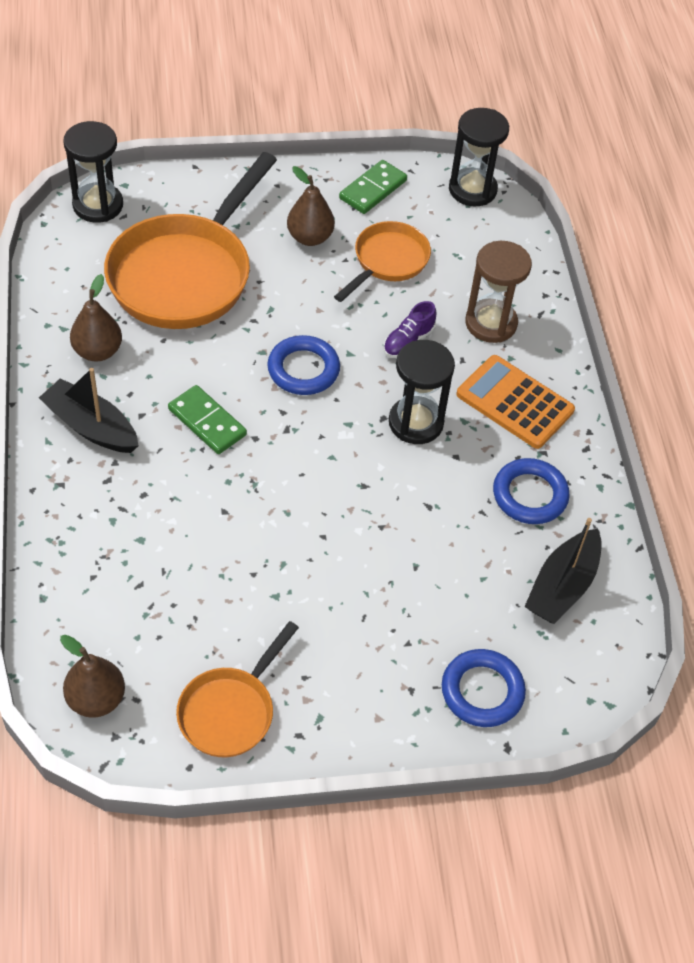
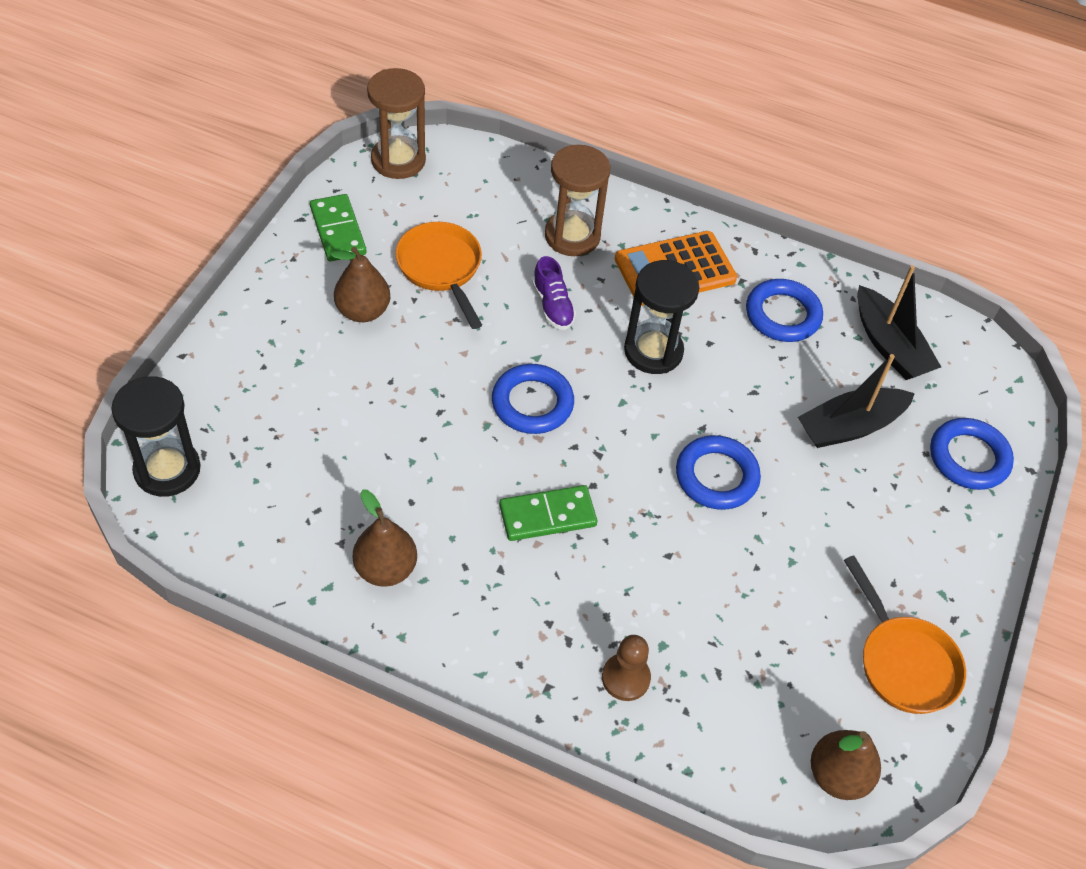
camera: 60 degrees left, 0 degrees up
(91, 427) = (487, 623): black boat -> black boat (850, 427)
(97, 527) = (625, 678): none -> brown pawn
(186, 274) = (333, 438): orange pan -> none
(322, 513) = (716, 476): none -> blue ring
(472, 189) = (398, 160): black hourglass -> brown hourglass

